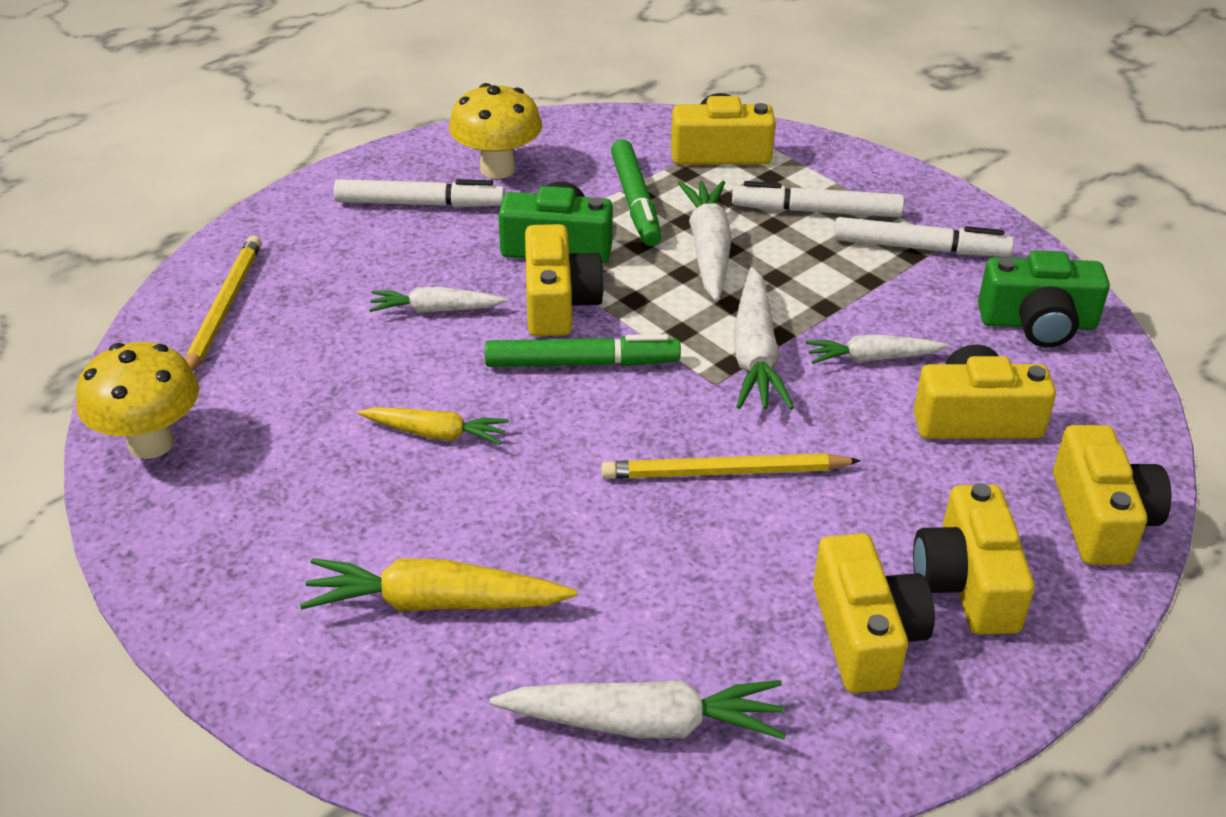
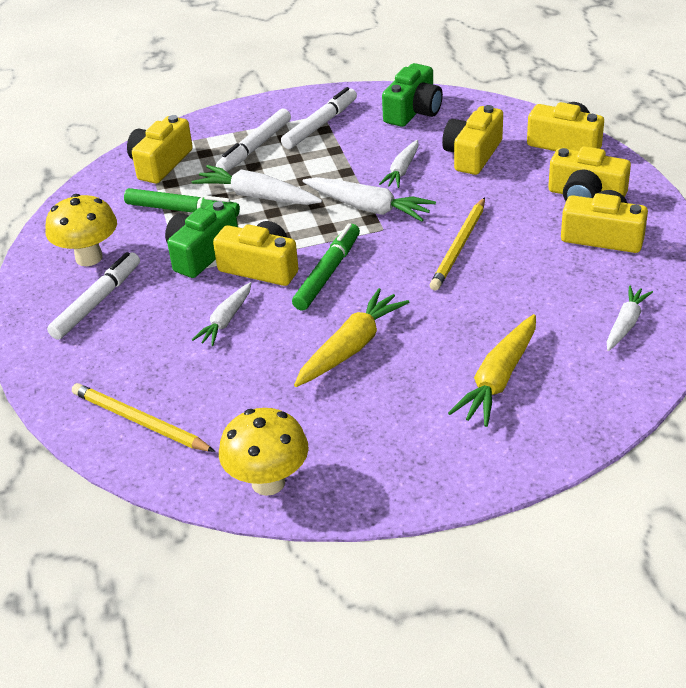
camera: 60 degrees left, 0 degrees up
(436, 433) = (351, 347): yellow carrot -> yellow carrot, size x1.57
(644, 723) = (625, 324): white carrot -> white carrot, size x0.64

